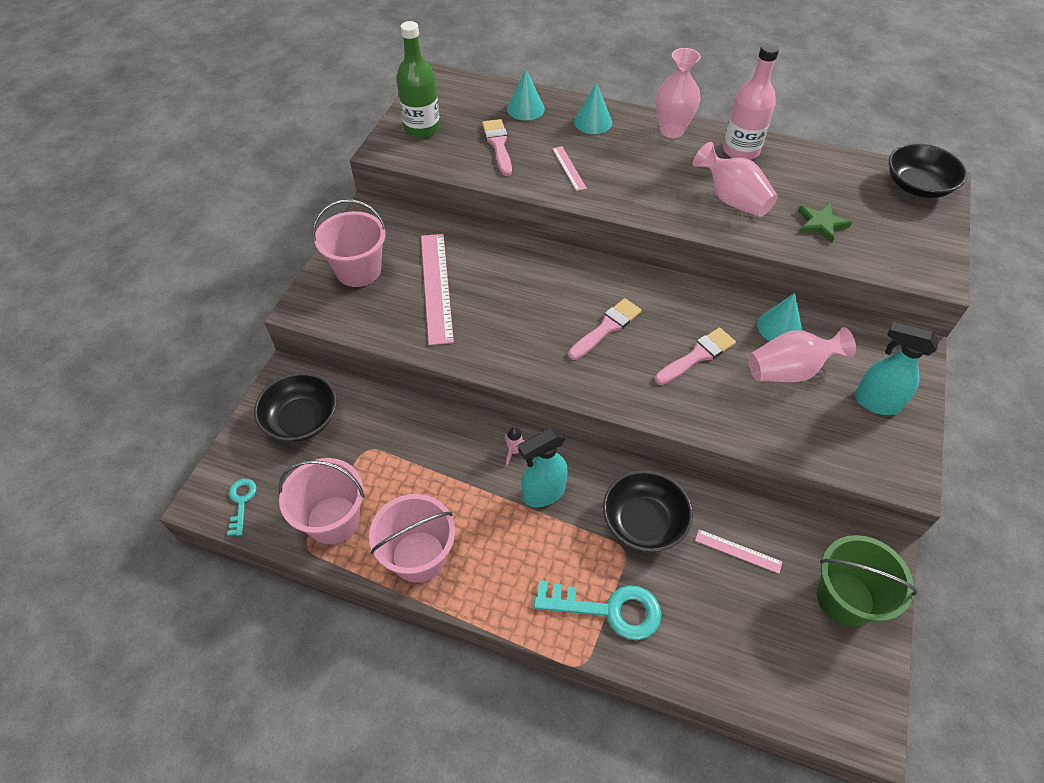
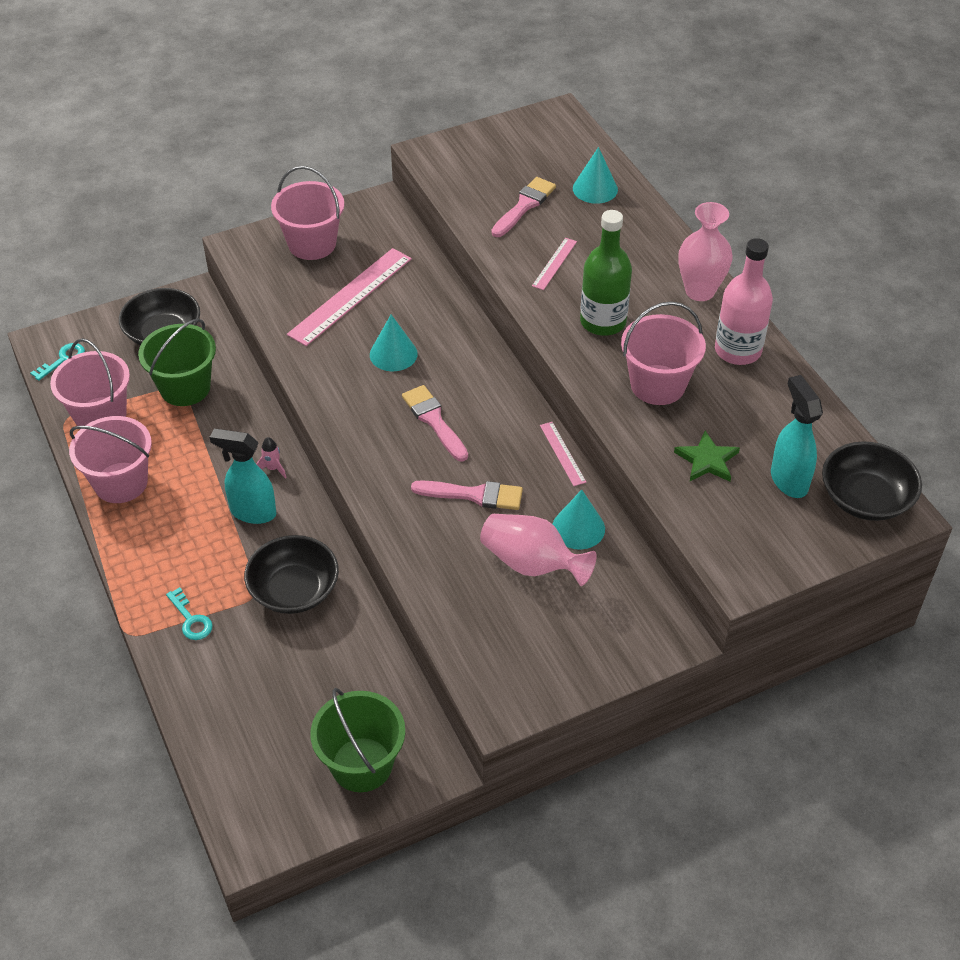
camera: 45 degrees right, 5 degrees down
(372, 445) = (185, 388): none -> green bucket
(422, 128) = (482, 152): green bottle -> green bottle (603, 322)
(593, 122) = (638, 237): turquoise cone -> turquoise cone (393, 354)
(606, 328) = (434, 421): pink brush -> pink brush turned 120 degrees counterclockwise
(608, 609) = (191, 619): turquoise key -> turquoise key, size x0.54
(732, 200) = (657, 385): pink vase -> pink bucket
(738, 551) = (332, 666): pink ruler -> pink ruler (562, 453)
(875, 402) = (566, 642): turquoise spray bottle -> turquoise spray bottle (788, 480)

